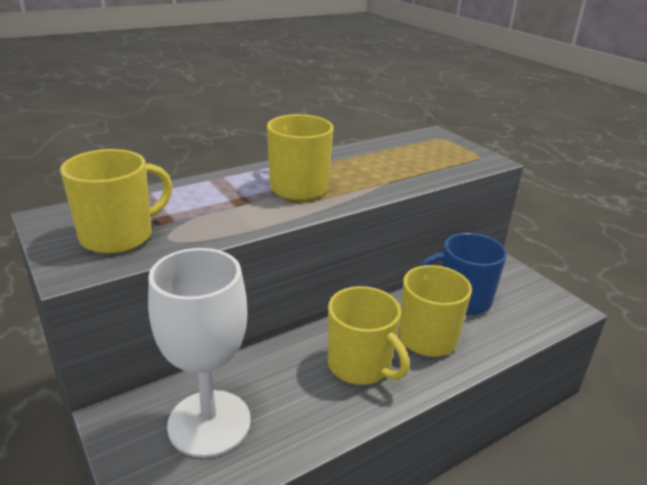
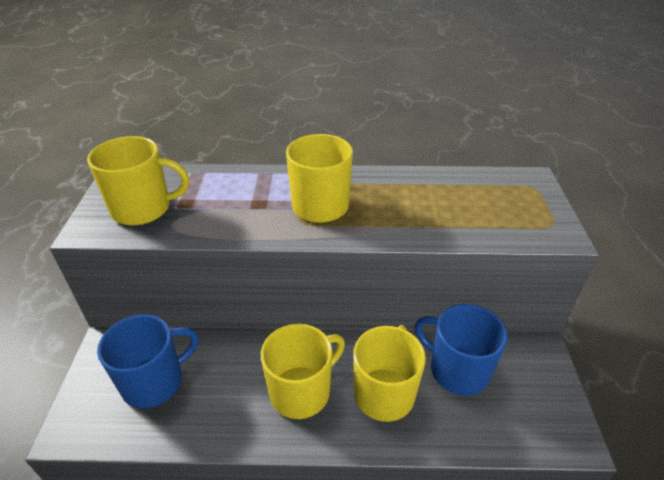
camera: 35 degrees right, 10 degrees up
(209, 423) = (154, 381): white goblet -> blue mug
(360, 365) = (301, 391): yellow mug -> yellow mug turned 120 degrees counterclockwise

